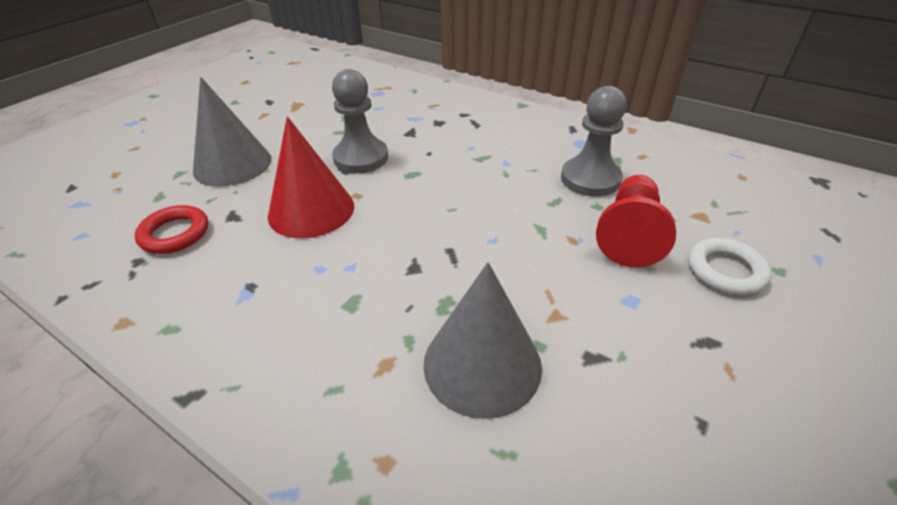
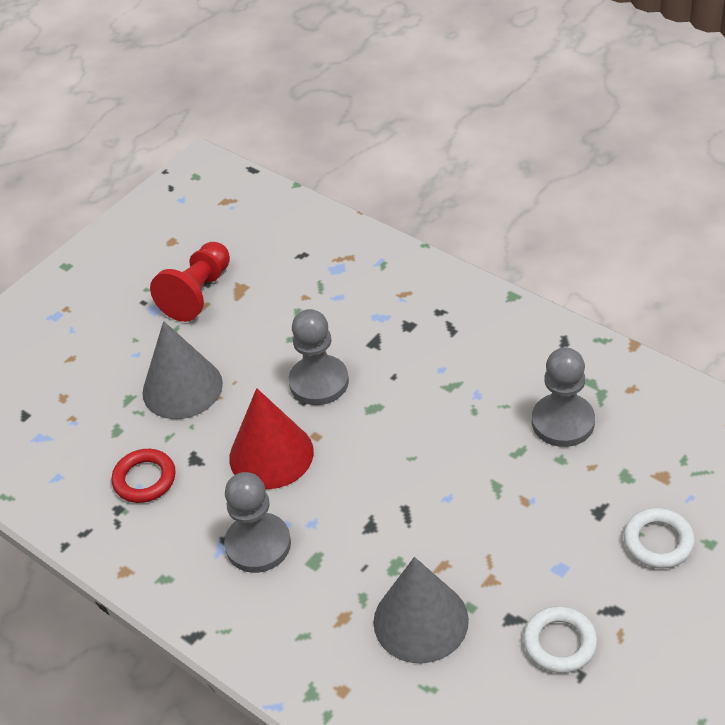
camera: 10 degrees right, 5 degrees up
(288, 289) = (258, 544): none -> grey pawn
(629, 234) = (581, 497): red pawn -> red pawn (198, 293)
(661, 383) = (560, 643): none -> white ring

